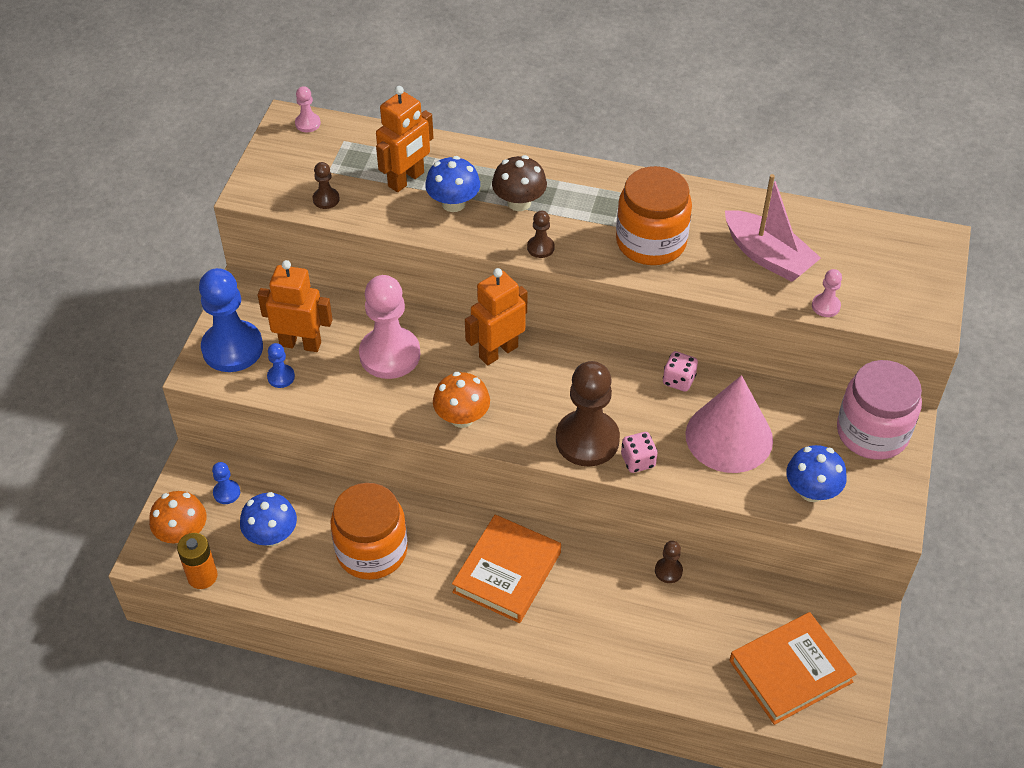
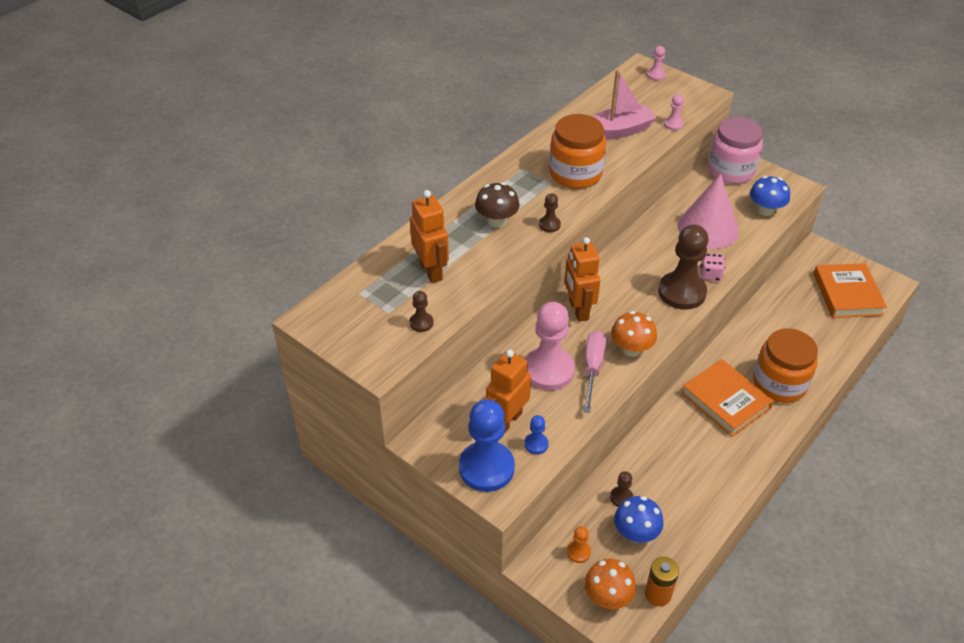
camera: 65 degrees left, 5 degrees down
(226, 493) = (578, 552): blue pawn -> orange pawn
(308, 123) = (321, 309): pink pawn -> pink pawn (656, 75)
(371, 551) = (676, 472): orange jar -> orange jar (779, 384)
(412, 391) = (592, 368): none -> pink screwdriver
(453, 203) = (475, 254): blue mushroom -> none
(668, 571) = (754, 320): brown pawn -> brown pawn (621, 497)
(678, 380) = (650, 233): pink dice -> none

